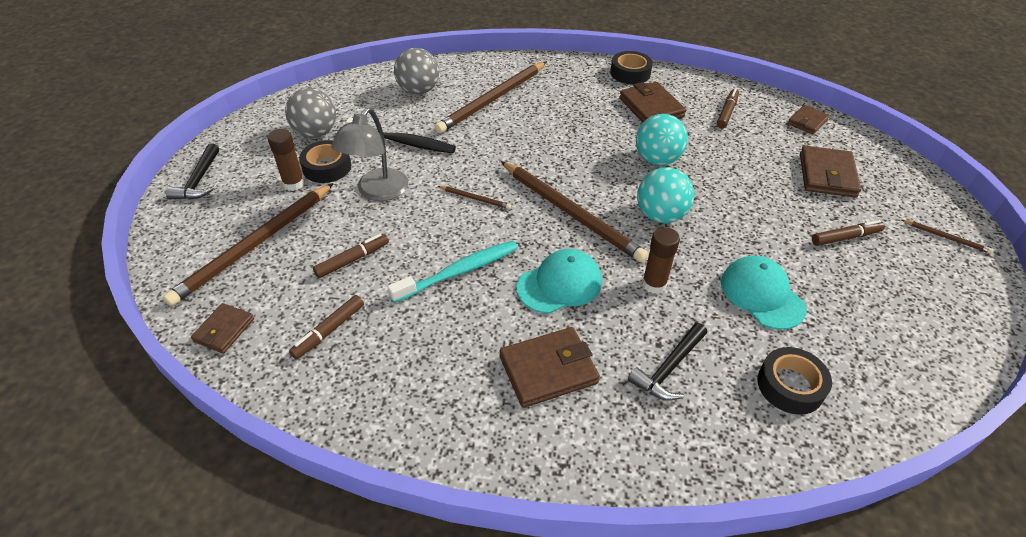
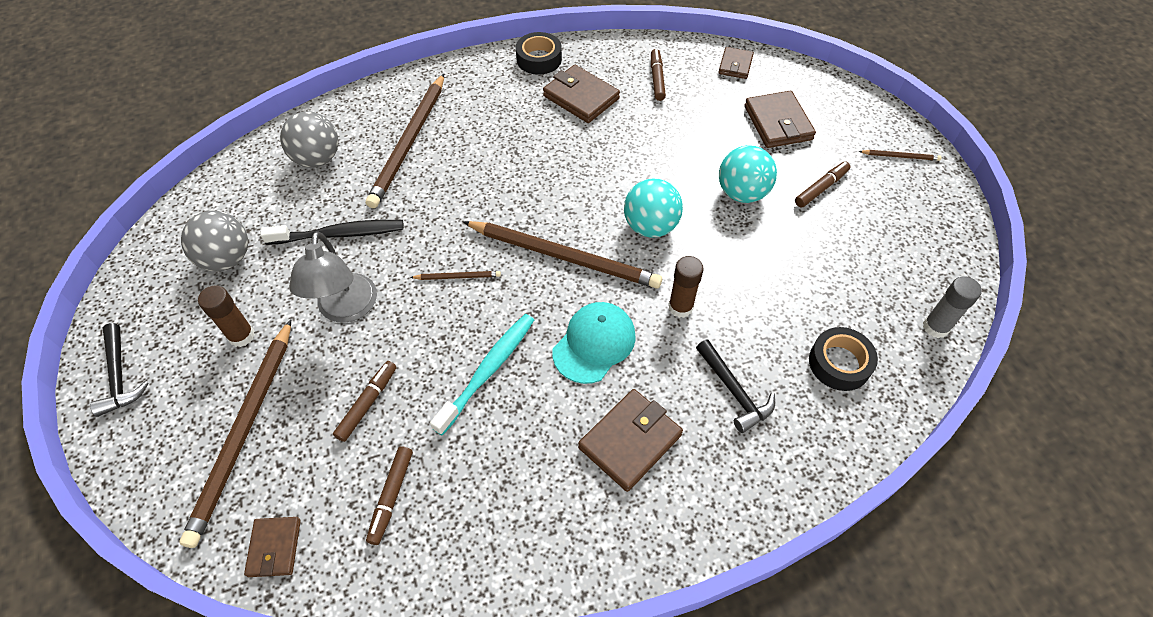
camera: 25 degrees left, 10 degrees up
(327, 167) = (268, 299): black tape -> none
(657, 159) = (616, 161): turquoise ball -> turquoise ball (742, 193)
(669, 369) = (734, 391): black hammer -> black hammer turned 45 degrees counterclockwise
(762, 295) = (778, 279): turquoise cap -> none
(915, 393) = (935, 327): none -> grey glue stick

